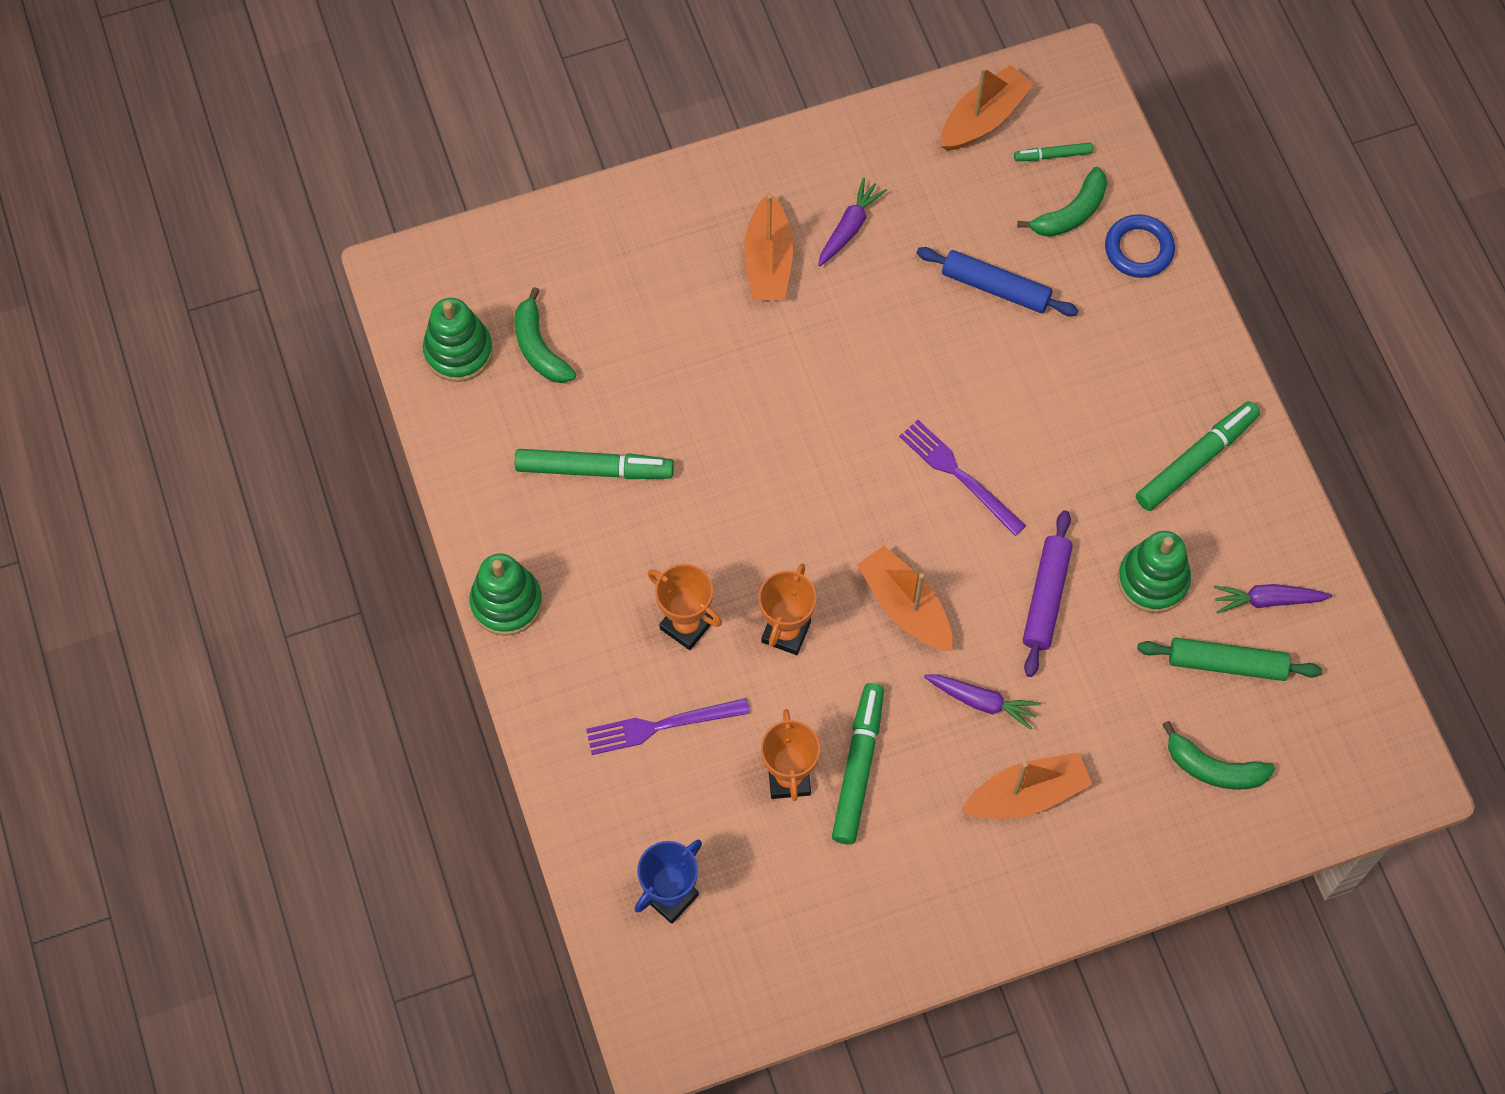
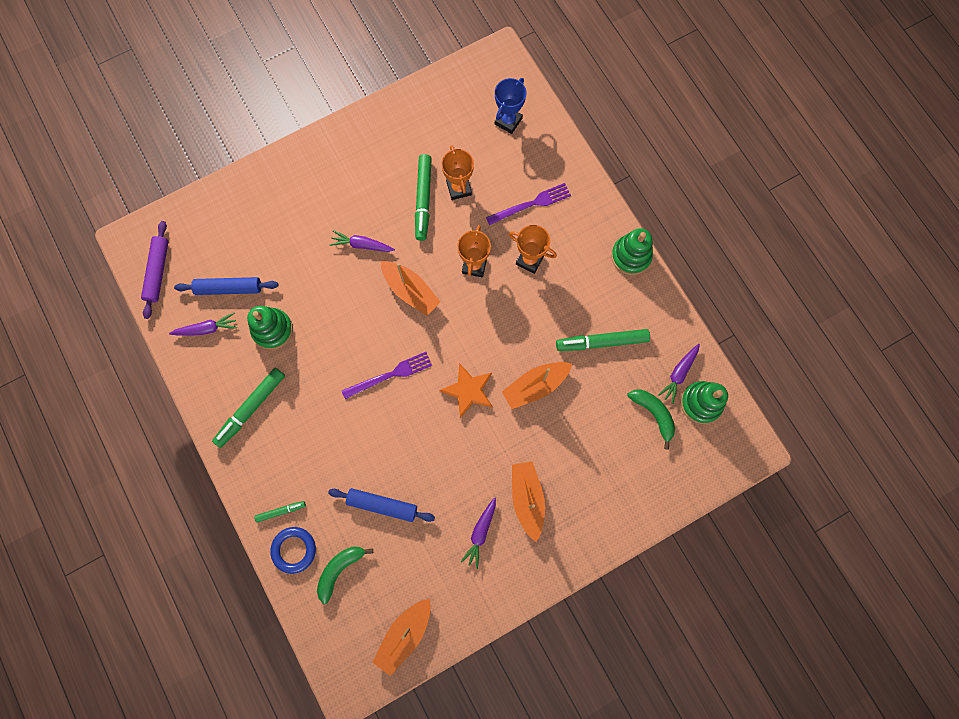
camera: 170 degrees right, 10 degrees up
(481, 400) = (678, 374): none -> purple carrot
(832, 430) = (468, 390): none -> orange star
(959, 475) = (390, 375): purple fork -> purple fork turned 60 degrees counterclockwise
(1027, 794) = (332, 200): orange boat -> orange boat (535, 386)
(1046, 597) = (332, 309): purple rolling pin -> purple rolling pin (158, 271)
(1052, 155) = (355, 612): green marker -> green marker (281, 511)
(1213, 768) = (234, 230): green banana -> none
(1226, 664) = (229, 288): green rolling pin -> blue rolling pin

